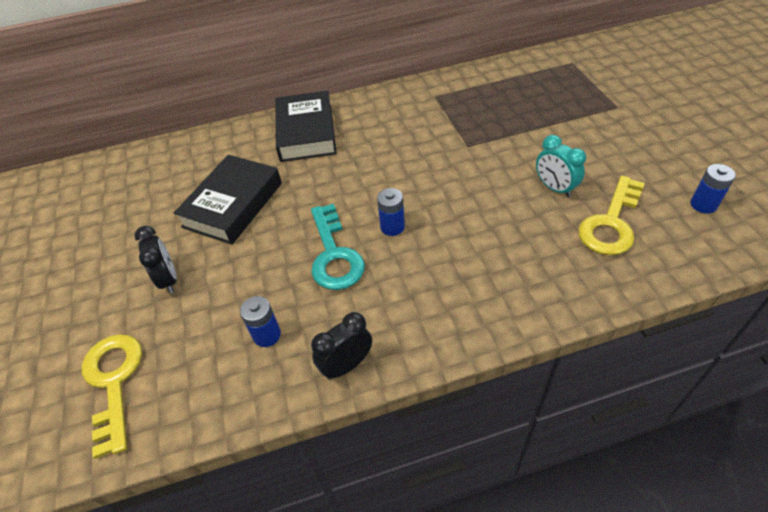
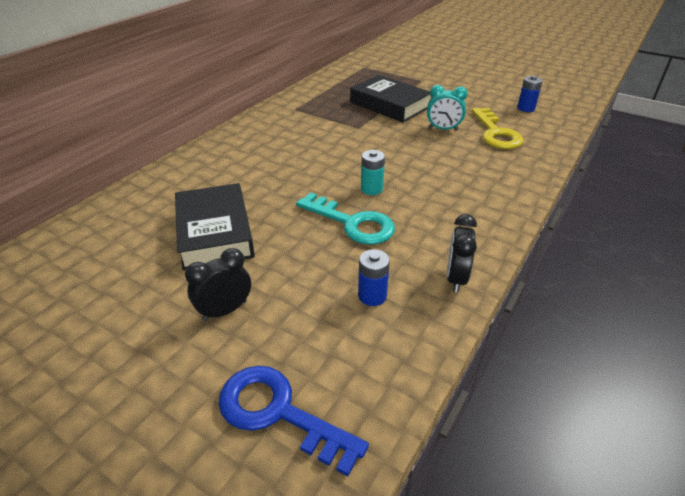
camera: 45 degrees left, 10 degrees down
(114, 382) = (278, 413): yellow key -> blue key
(169, 279) = (225, 310): black clock -> black clock turned 60 degrees counterclockwise
(306, 132) = (217, 162): black book -> black book (389, 105)
(392, 227) = (371, 189): blue battery -> turquoise battery

